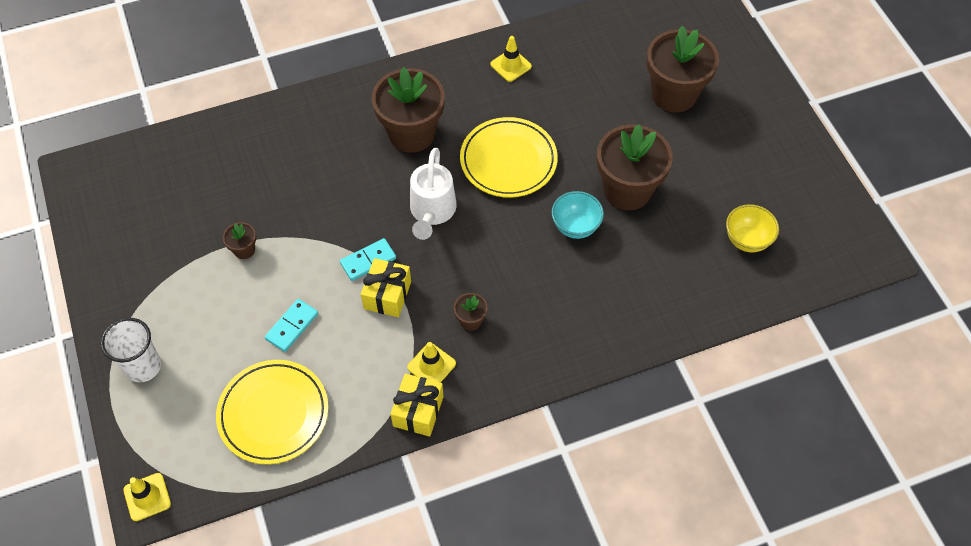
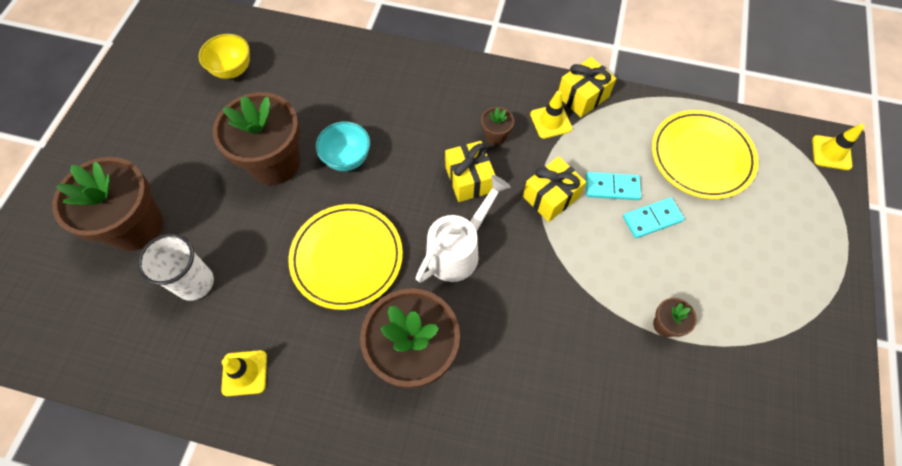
camera: 145 degrees left, 5 degrees up
(143, 366) = (809, 262): white cup -> white cup (195, 283)
(368, 261) = (549, 238): turquoise domino -> turquoise domino (612, 187)
(464, 269) = (469, 179): none -> yellow gift

